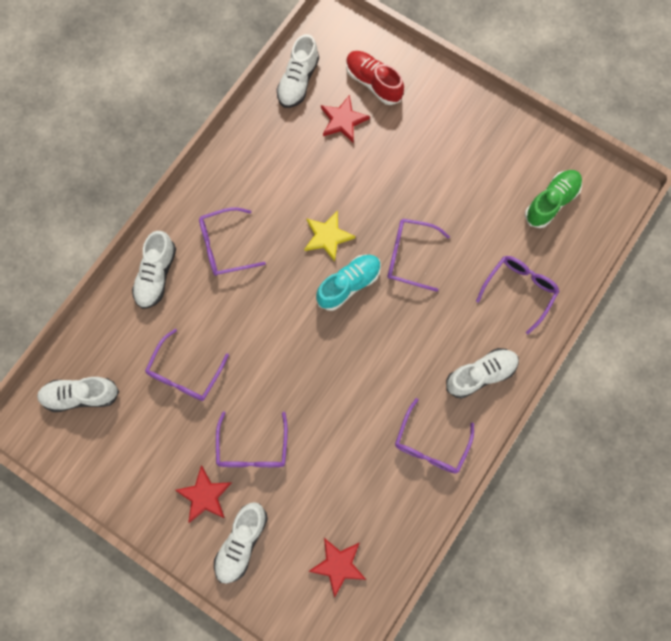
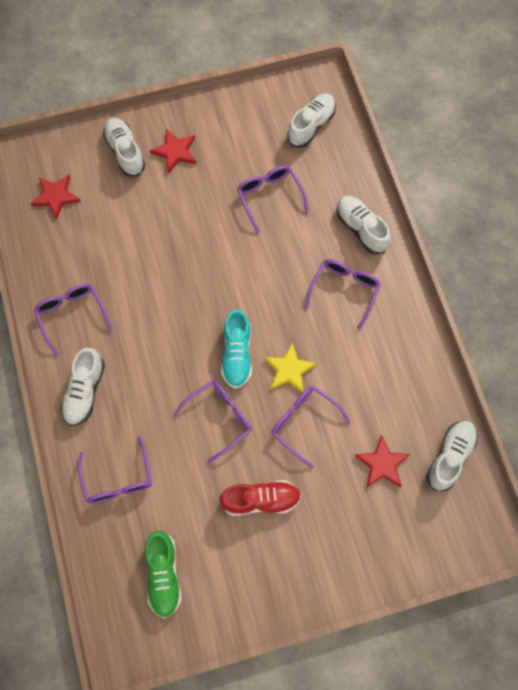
camera: 130 degrees right, 5 degrees down
(252, 448) = (178, 201): purple glasses -> purple glasses (304, 423)
(298, 81) = (450, 457): white shoe -> white shoe turned 60 degrees clockwise
(373, 83) = (399, 520): red shoe -> red shoe (261, 500)

